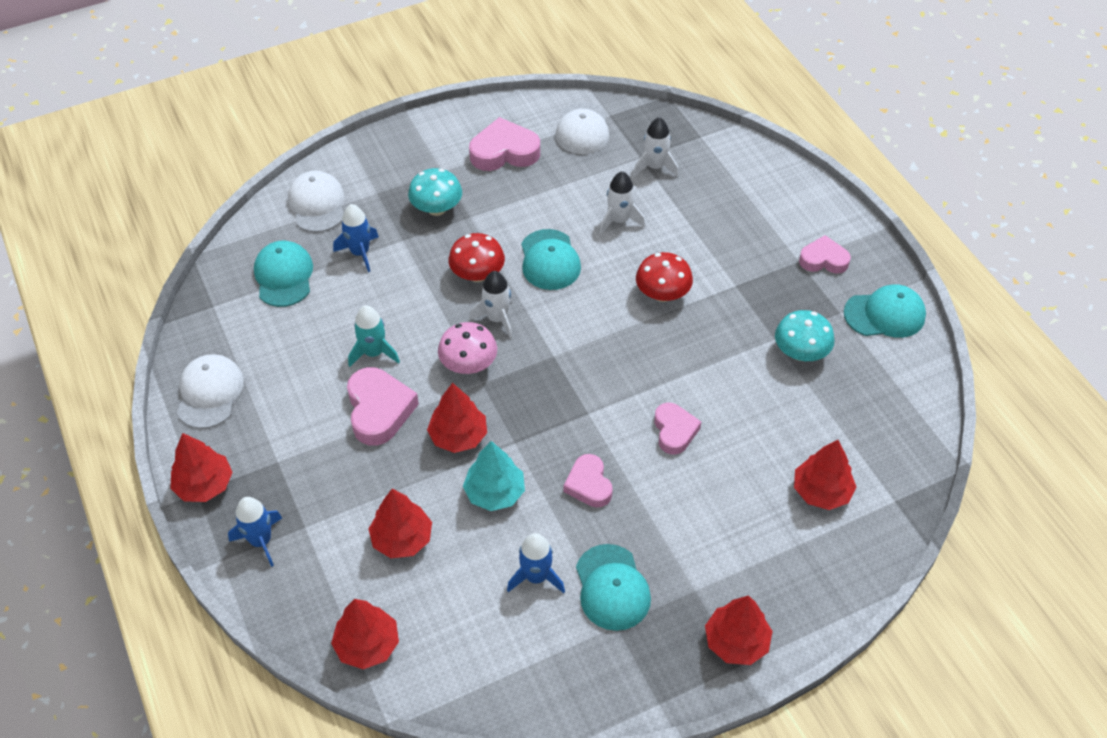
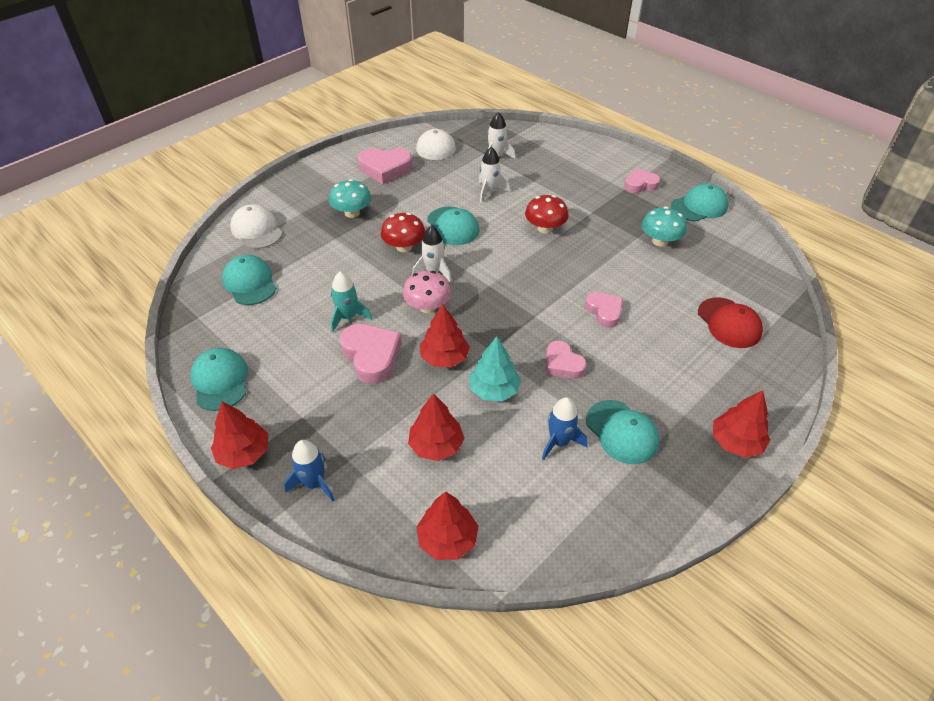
camera: 20 degrees left, 5 degrees down
(209, 393) = (220, 381): white cap -> turquoise cap
(360, 253) = (305, 253): blue rocket -> none
(504, 152) = (385, 169): pink heart -> pink heart turned 150 degrees counterclockwise
(821, 491) = (729, 323): red tree -> red cap

